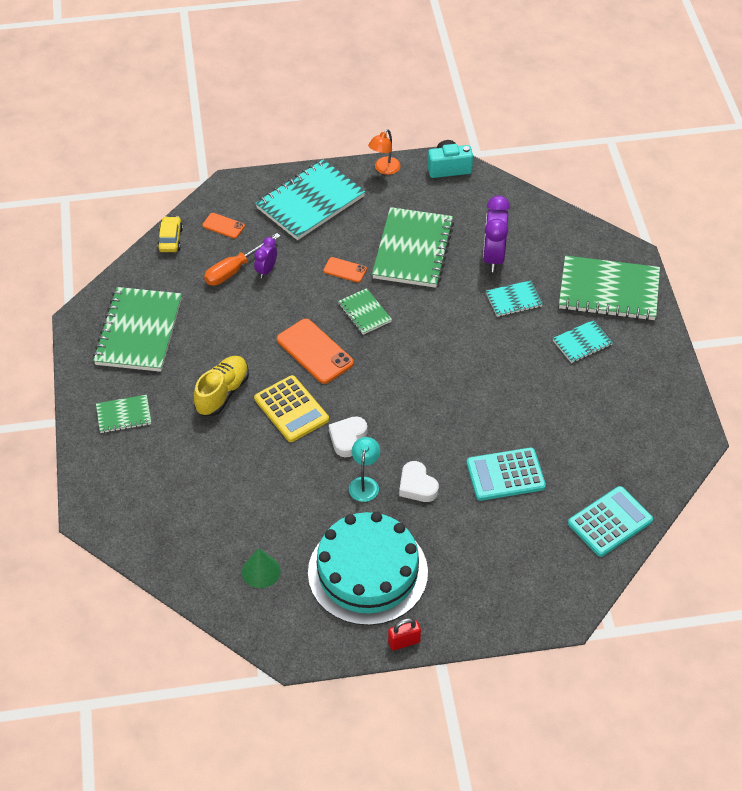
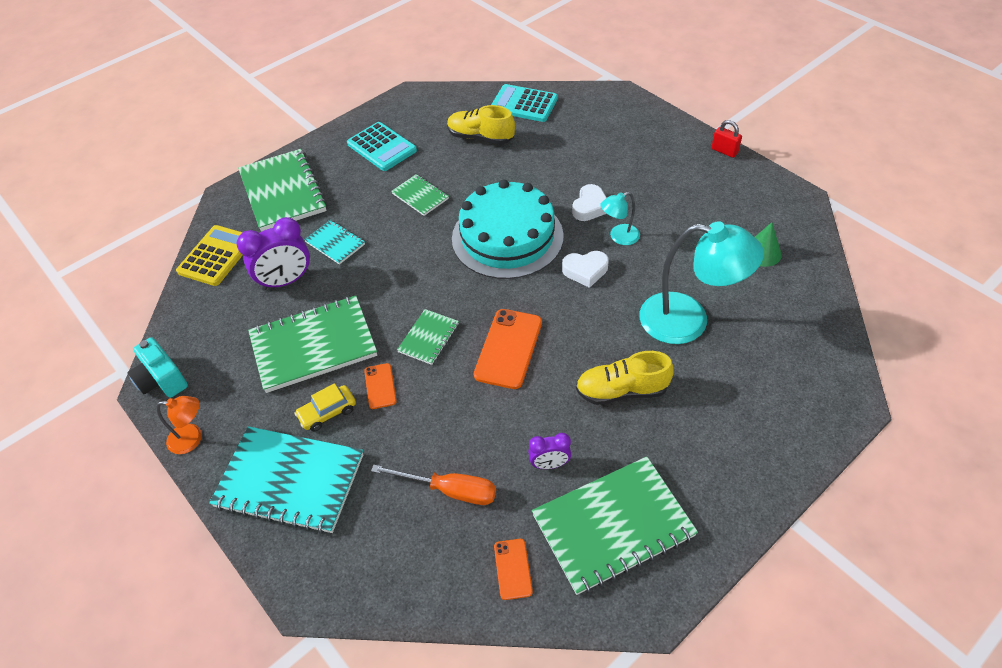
camera: 120 degrees left, 0 degrees up
(124, 415) = (726, 458): green notebook -> green notebook (420, 196)
(170, 239) = (447, 599): yellow car -> yellow car (327, 412)
(223, 226) = (385, 551): orange phone -> orange phone (512, 569)
(242, 471) = (688, 321): none -> turquoise lamp
(266, 270) = (429, 457): purple clock -> purple clock (549, 464)
(291, 409) = (590, 326): yellow calculator -> yellow calculator (216, 256)
(367, 572) = (693, 195): turquoise cake -> turquoise cake (507, 237)
(505, 475) = (532, 167): turquoise calculator -> turquoise calculator (382, 147)
(581, 459) = (480, 137): none -> yellow shoe
(582, 343) = (357, 183): turquoise notebook -> none

